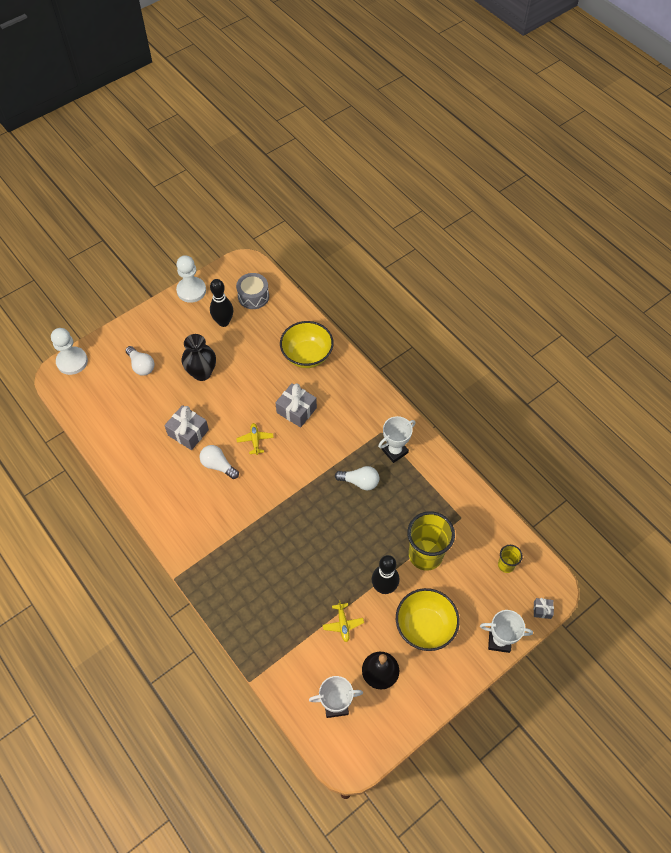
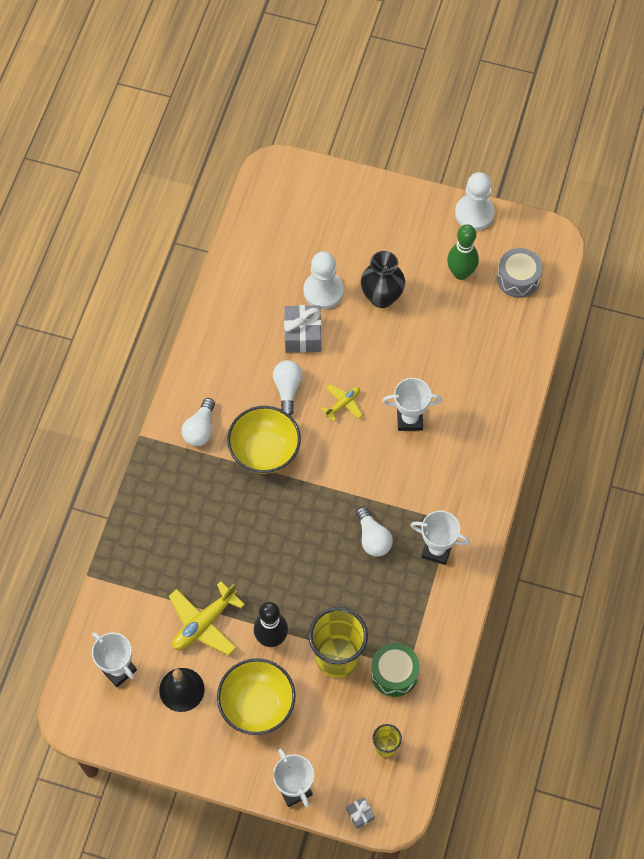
camera: 55 degrees right, 5 degrees up
(72, 361) = (298, 169): white pawn -> white pawn (323, 291)
(141, 366) = (344, 235): white light bulb -> white light bulb (200, 429)
(223, 322) = (460, 273): black bowling pin -> green bowling pin
(296, 410) = (409, 419): grey gift -> white trophy
(307, 355) = (486, 384): yellow bowl -> yellow bowl (264, 451)
(343, 624) = (204, 623): yellow plane -> yellow plane, size x1.74
(460, 528) = (394, 673): none -> green drum

